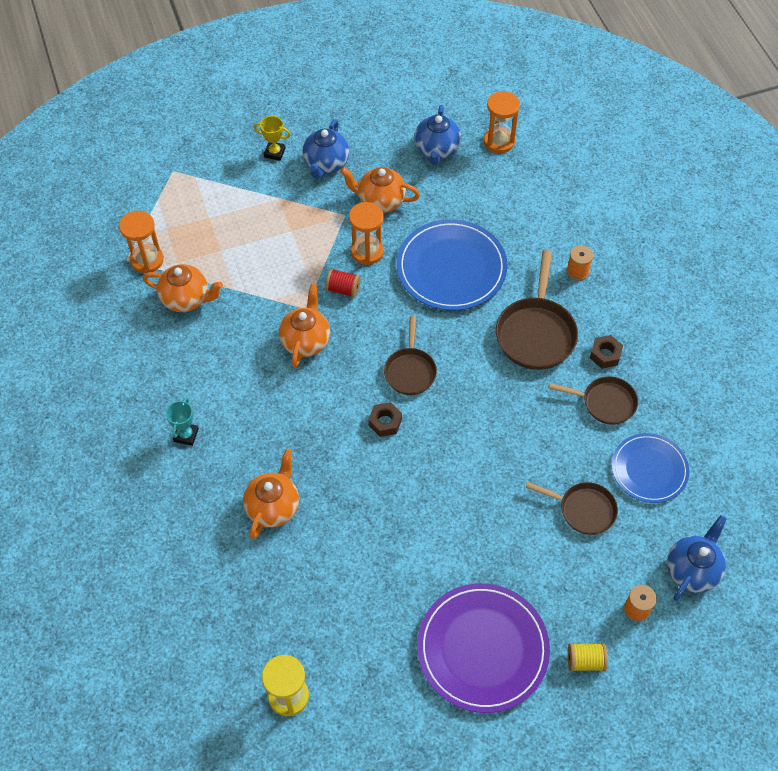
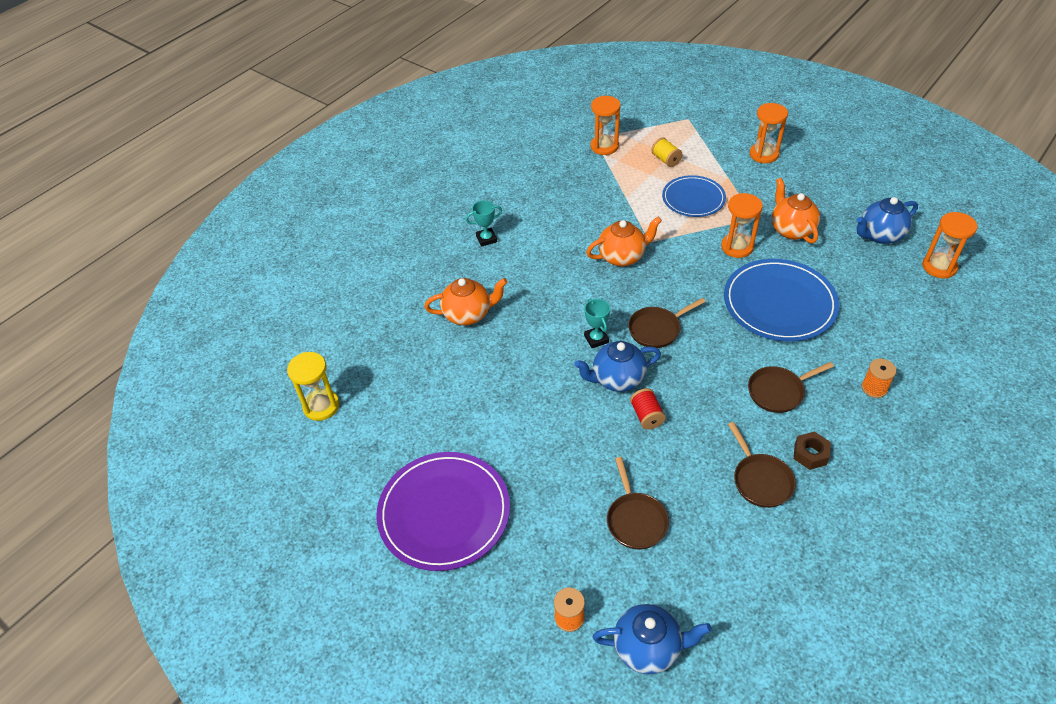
camera: 60 degrees right, 10 degrees down
(186, 299) = (593, 180): orange teapot -> none
(274, 153) = (763, 154): yellow trophy -> orange hourglass
(326, 164) = (787, 184): blue teapot -> blue teapot (617, 379)
(343, 289) = (688, 252): red spool -> red spool (646, 416)
(385, 422) = (596, 339): brown nut -> turquoise trophy
(536, 333) = (778, 391): brown pan -> brown pan, size x0.63
(585, 661) = (486, 600): yellow spool -> yellow spool (666, 160)
(649, 469) = (724, 553): blue plate -> blue plate (693, 198)

